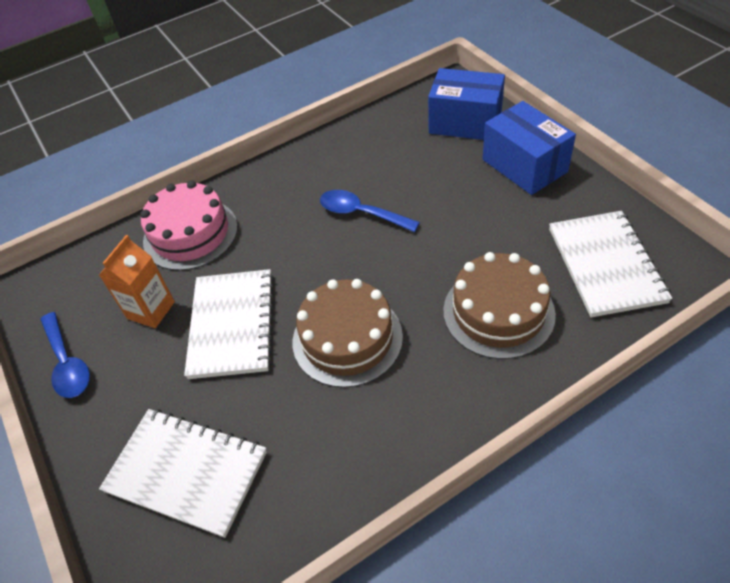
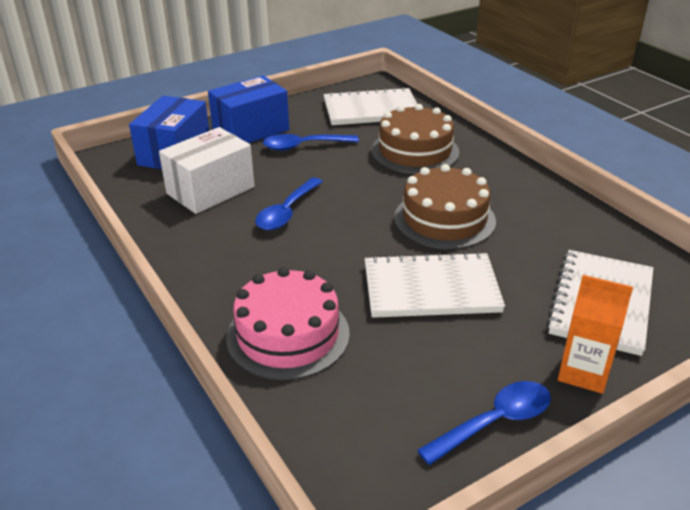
camera: 95 degrees left, 15 degrees down
(151, 310) = (410, 355): orange carton -> orange carton (583, 372)
(398, 158) = (210, 190): none -> white box
(494, 211) = (303, 146): none -> blue spoon

